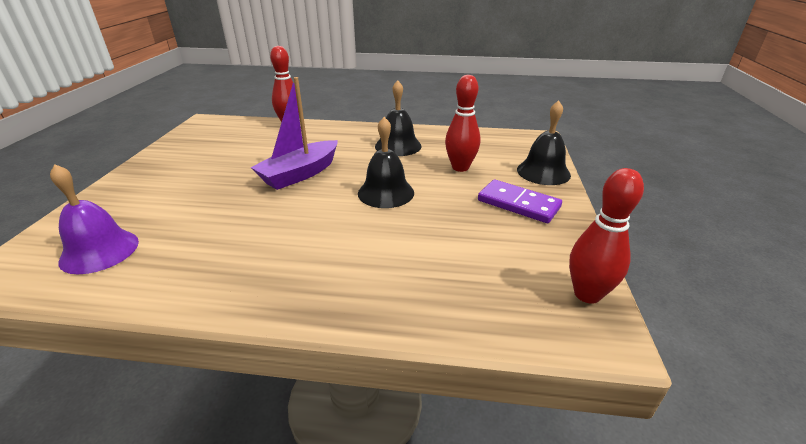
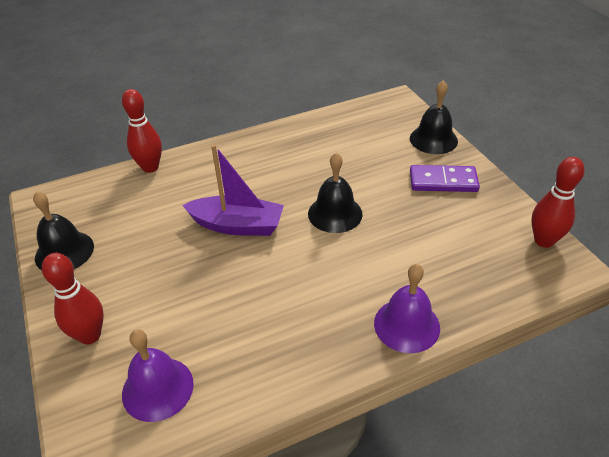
camera: 30 degrees left, 10 degrees up
(300, 174) = (237, 225): purple boat -> purple boat turned 90 degrees counterclockwise
(342, 302) = (406, 325): none -> purple bell
(398, 146) = (290, 155): black bell -> black bell (64, 251)
(460, 167) = (367, 160): red bowling pin -> red bowling pin (90, 335)

